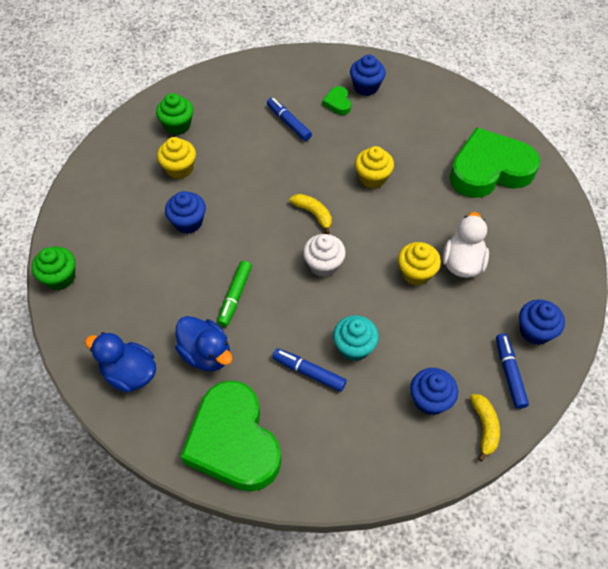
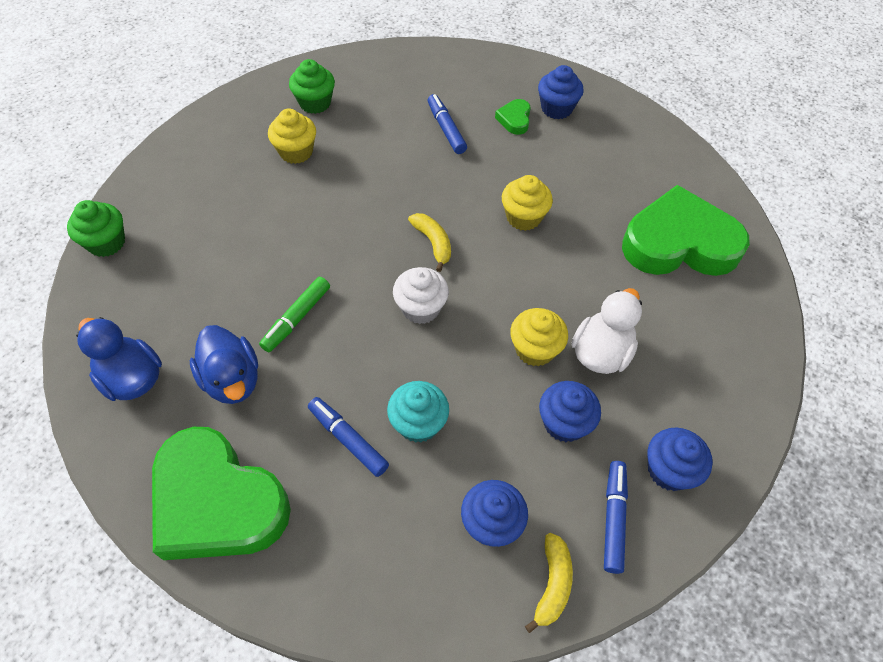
camera: 15 degrees right, 0 degrees up
(188, 222) = (279, 216): blue cupcake -> blue cupcake (564, 423)
(233, 441) = (217, 502): green heart -> green heart turned 45 degrees counterclockwise

